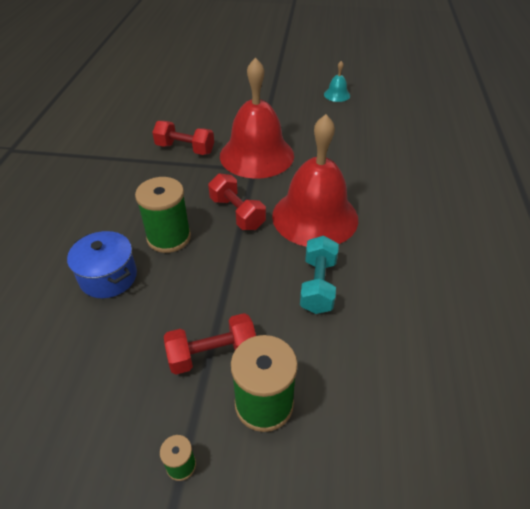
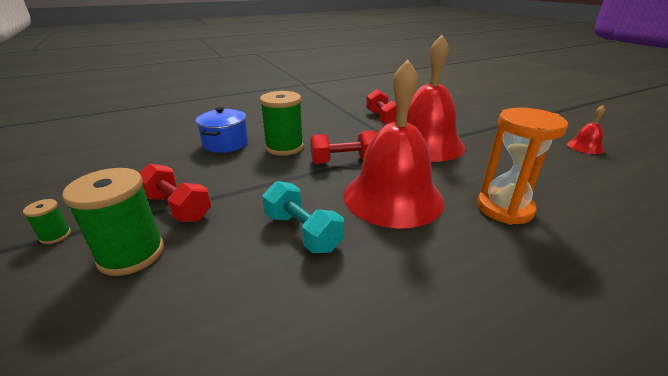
camera: 55 degrees right, 15 degrees down
(237, 213) = (344, 161): red dumbbell -> red dumbbell turned 60 degrees clockwise
(318, 285) = (302, 232): turquoise dumbbell -> turquoise dumbbell turned 75 degrees clockwise
(337, 95) = (585, 146): turquoise bell -> red bell
(370, 177) = (504, 208): none -> orange hourglass

